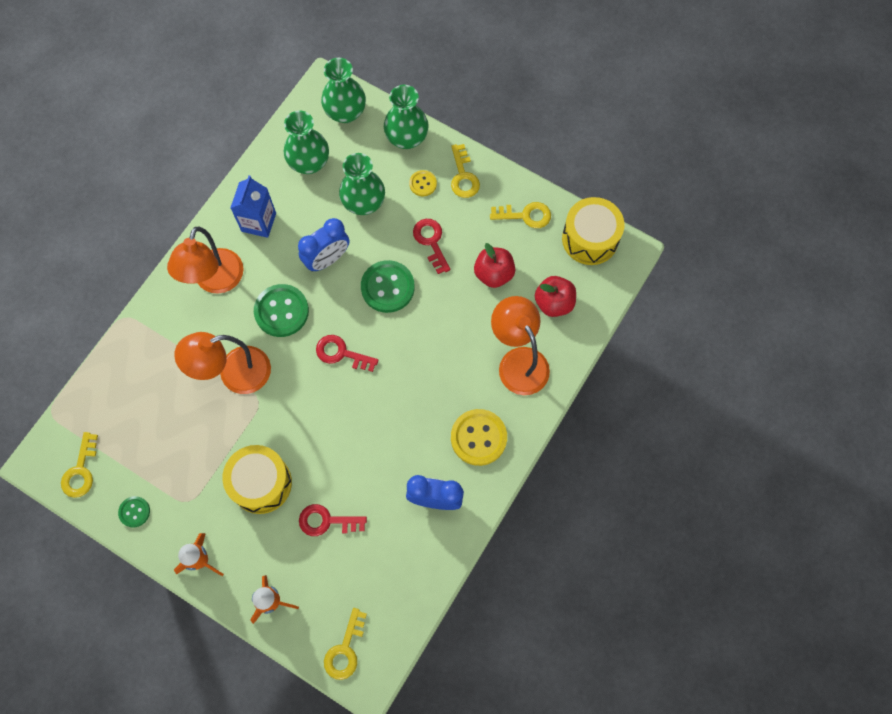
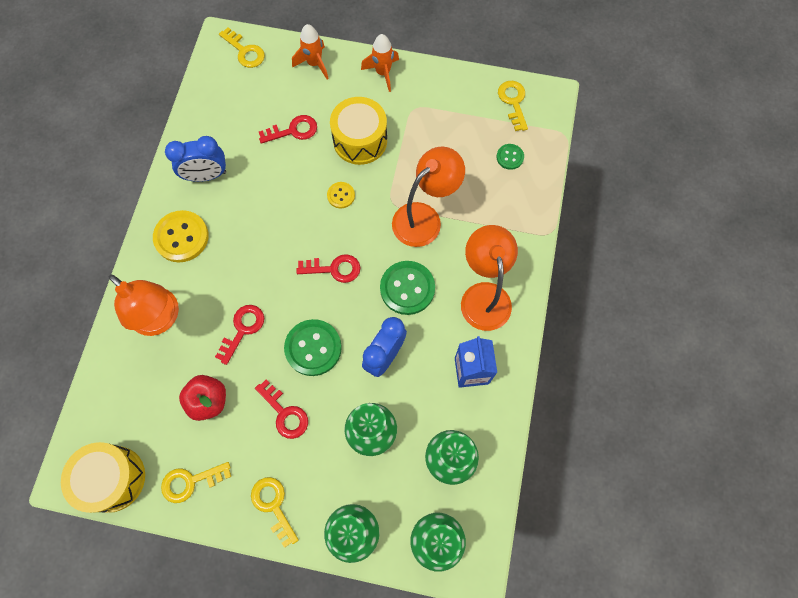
camera: 160 degrees right, 0 degrees up
(134, 512) = (453, 88): green button -> green button (510, 157)
(345, 650) = (245, 51): yellow key -> yellow key turned 135 degrees clockwise
(423, 184) = (316, 479): yellow button -> yellow button (341, 195)
(445, 326) = (243, 329): none -> red key
(554, 303) = (138, 391): red apple -> none

